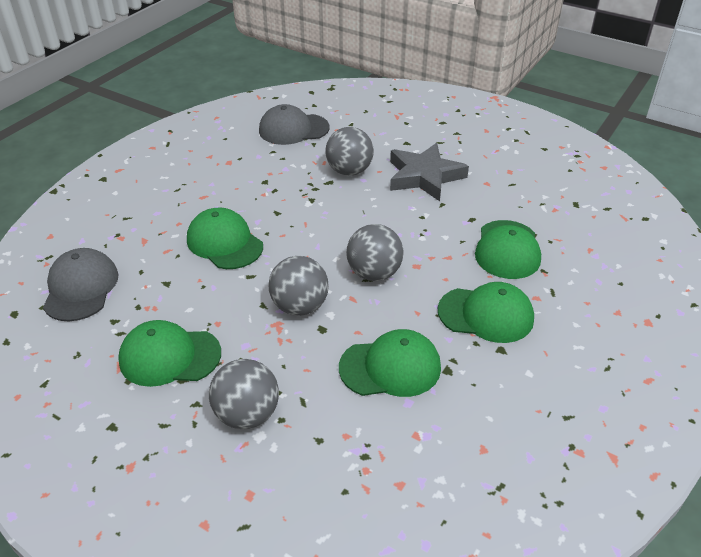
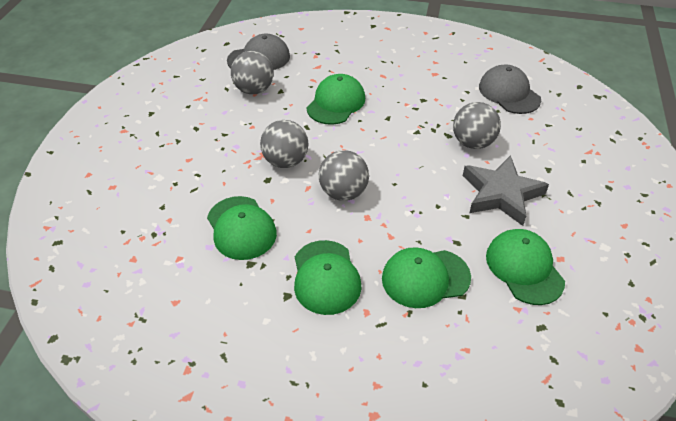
camera: 70 degrees right, 5 degrees up
(169, 356) = (213, 116): green cap -> green cap (524, 268)
(247, 414) = (175, 166): grey ball -> grey ball (254, 90)

